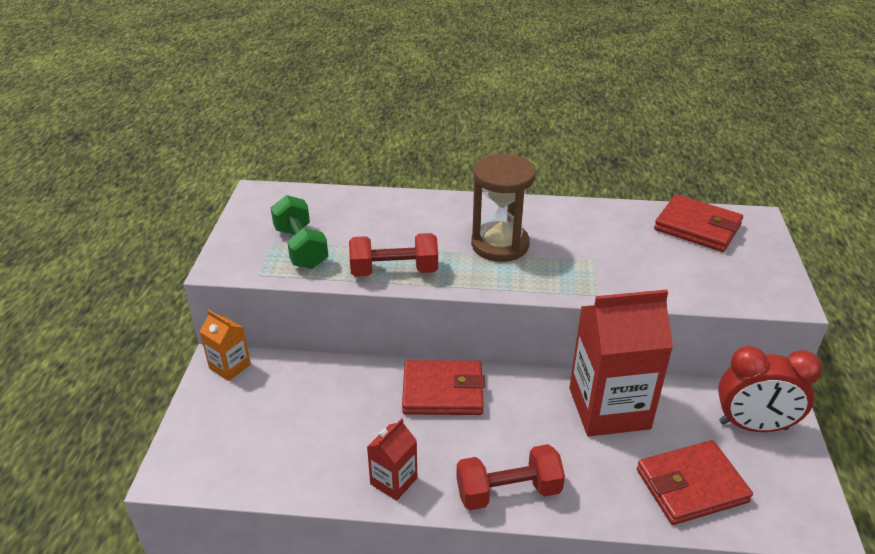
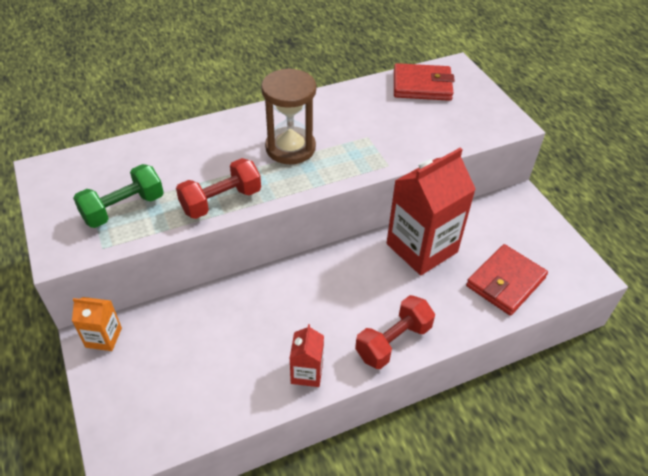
camera: 30 degrees left, 10 degrees up
(301, 247) = (123, 208): green dumbbell -> green dumbbell turned 75 degrees counterclockwise
(443, 392) = (297, 285): red wallet -> none
(753, 426) = (517, 222): red clock -> none

